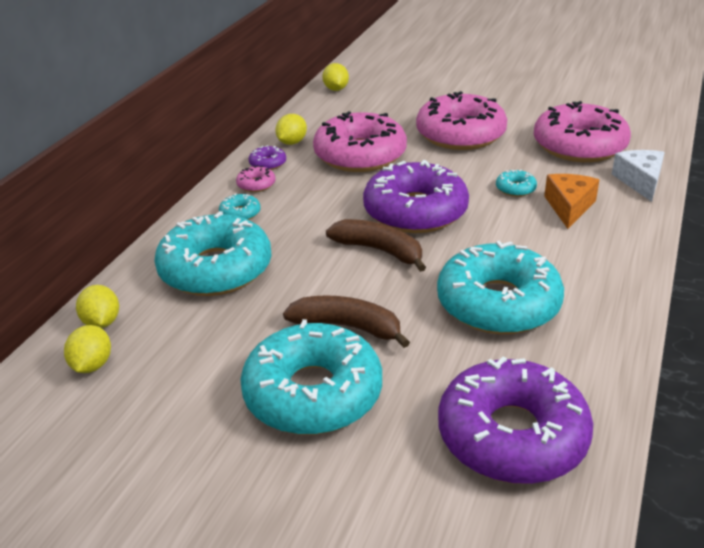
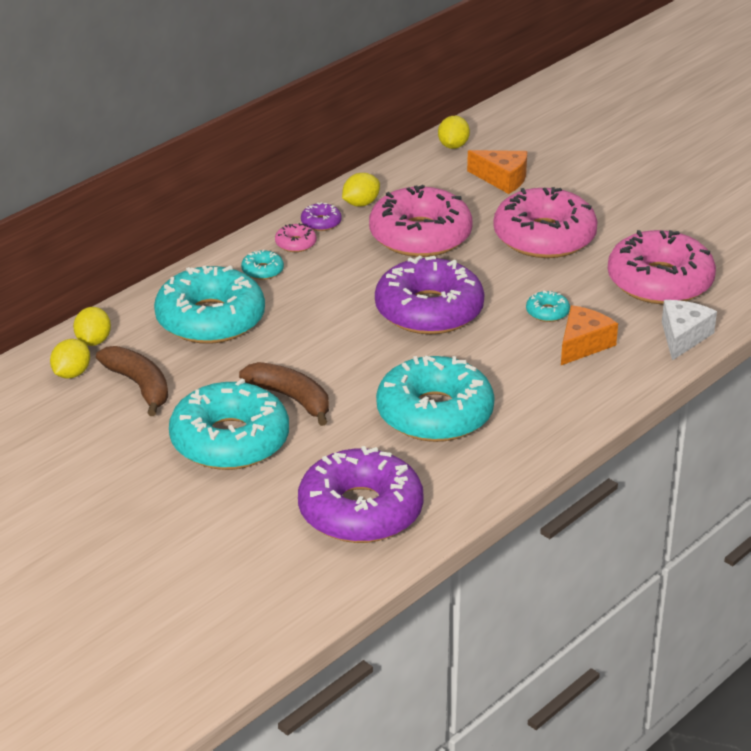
camera: 20 degrees right, 0 degrees up
(379, 251) = (366, 340): brown banana -> brown banana (139, 386)
(392, 103) = (502, 179): none -> orange cheese

